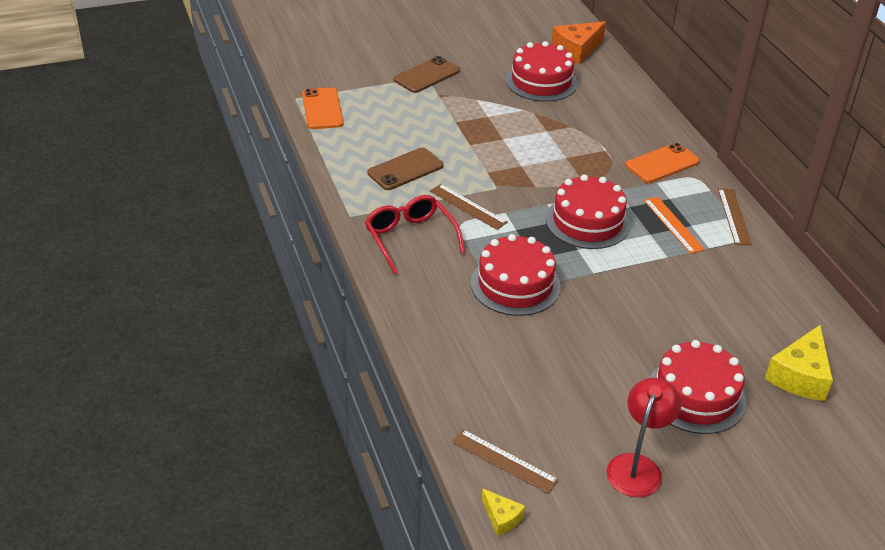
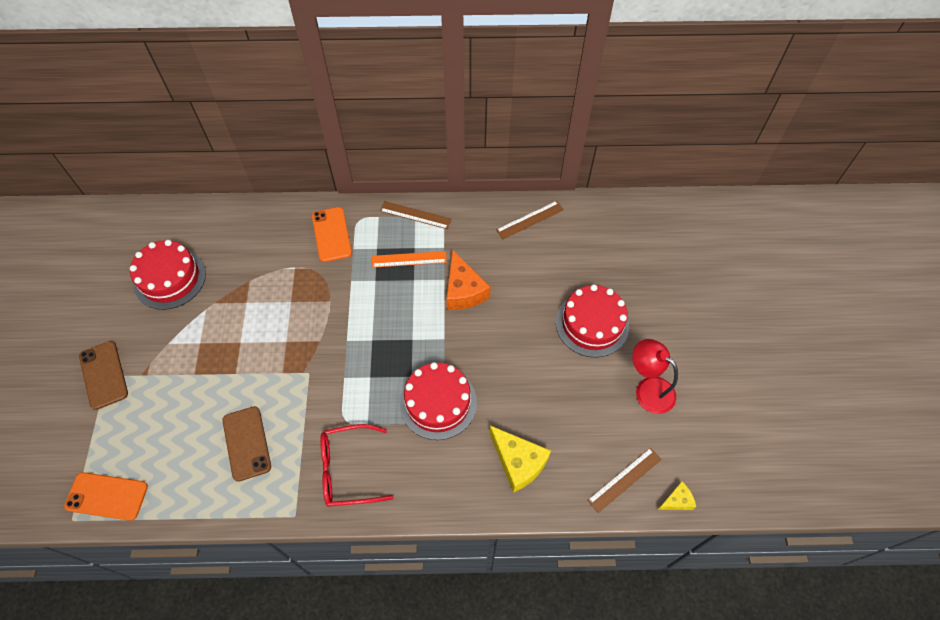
camera: 70 degrees left, 20 degrees up
(468, 207) = (324, 406): brown ruler -> brown ruler (530, 220)
(576, 50) = (136, 231): orange cheese -> orange cheese (463, 290)
(587, 221) = (381, 318): red cake -> none
(800, 376) = (589, 252): yellow cheese -> yellow cheese (518, 462)

